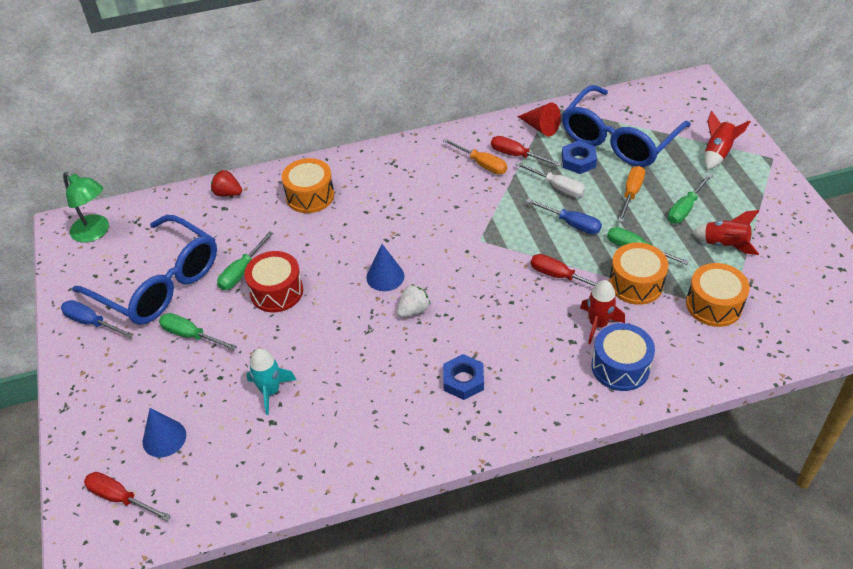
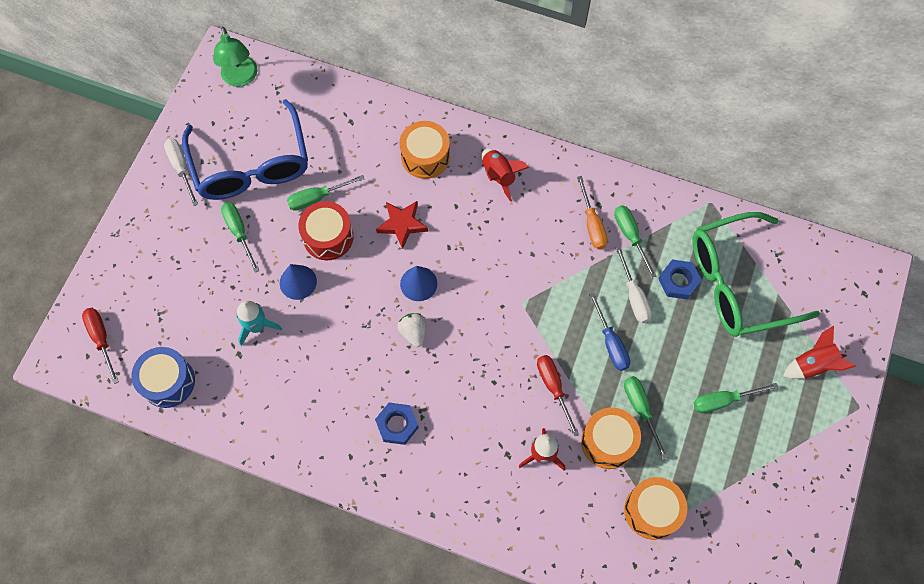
camera: 35 degrees right, 20 degrees up
(91, 322) = (181, 168): blue screwdriver -> white screwdriver
(164, 438) = (160, 311): blue cone -> blue cone (298, 282)
(228, 193) = (364, 108): red strawberry -> none
(333, 247) = (402, 224): none -> red star
(413, 310) = (413, 332): white strawberry -> white strawberry turned 105 degrees counterclockwise
(517, 155) = (630, 236): red screwdriver -> green screwdriver
(541, 127) = (679, 220): red cone -> none
(618, 139) = (737, 283): blue glasses -> green glasses
(620, 367) = (523, 506): blue drum -> blue drum (168, 381)
(631, 194) = (691, 350): orange screwdriver -> none
(724, 244) = (720, 462): red rocket -> red rocket (499, 176)

